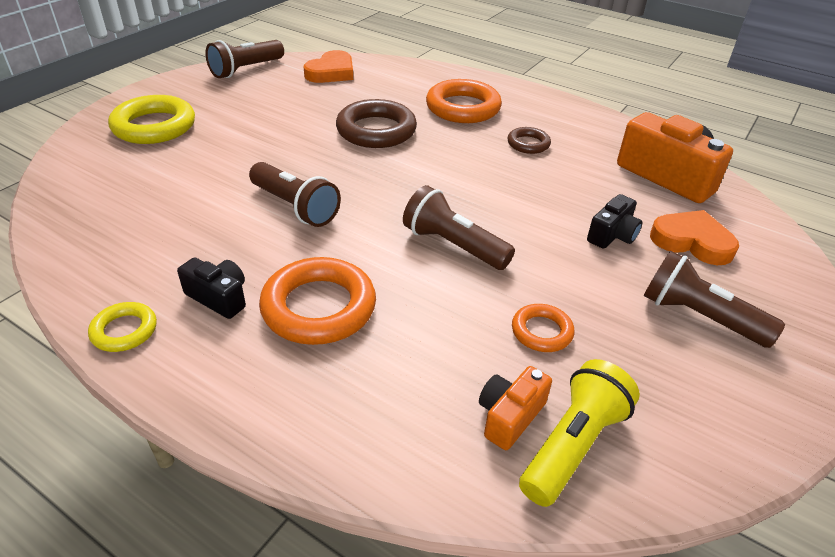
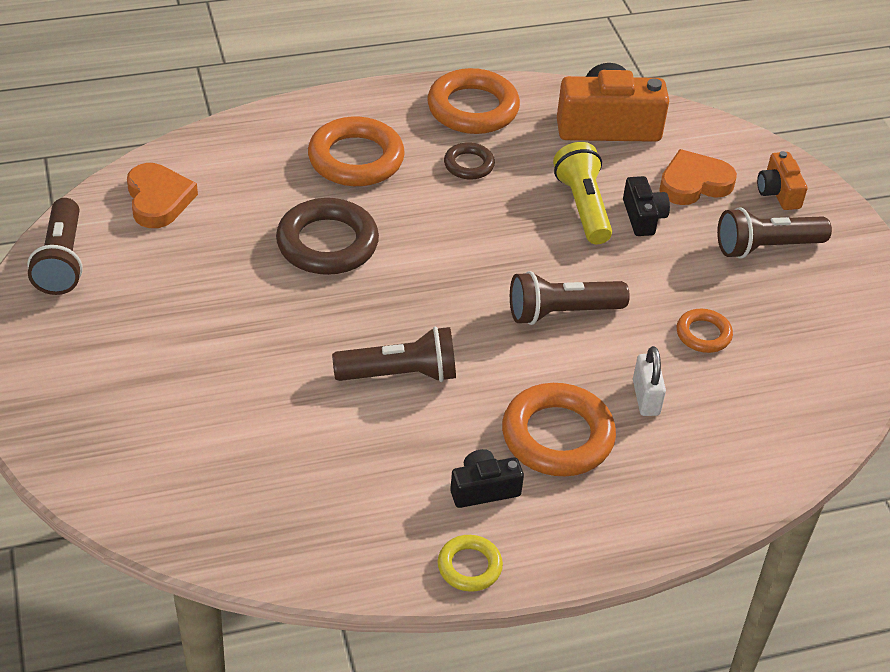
camera: 50 degrees left, 5 degrees up
(154, 126) = (116, 399): yellow ring -> none
(422, 335) = (646, 398): none -> white padlock
(509, 416) = (760, 405): orange camera -> orange camera (778, 192)
(573, 445) = (808, 393): yellow flashlight -> yellow flashlight (583, 207)
(579, 123) = (473, 108): none -> orange ring

